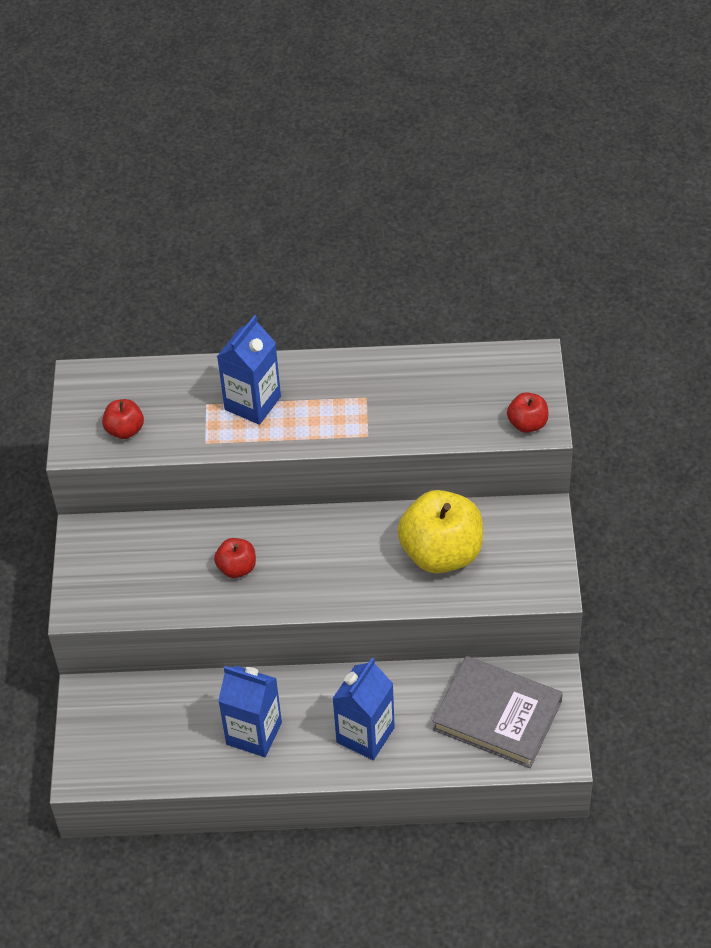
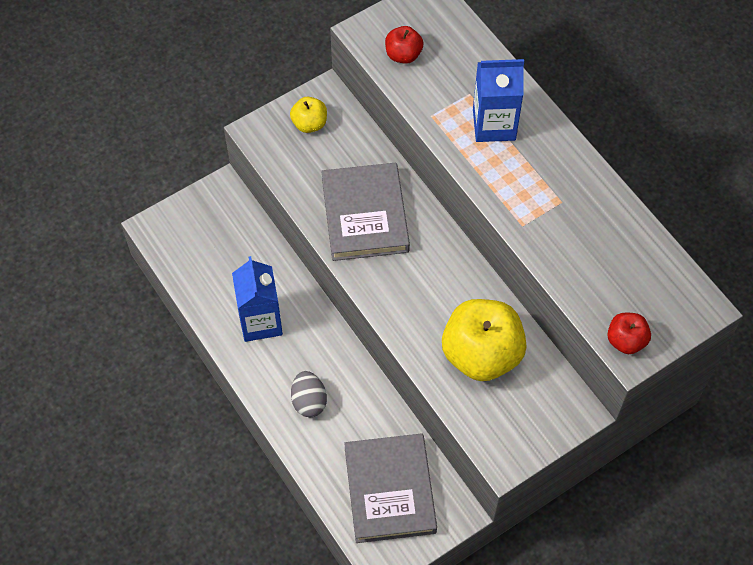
camera: 55 degrees right, 10 degrees up
(104, 562) = (309, 124): none -> yellow apple
(237, 568) = (365, 215): red apple -> grey book
(365, 735) = (309, 401): blue carton -> grey egg

